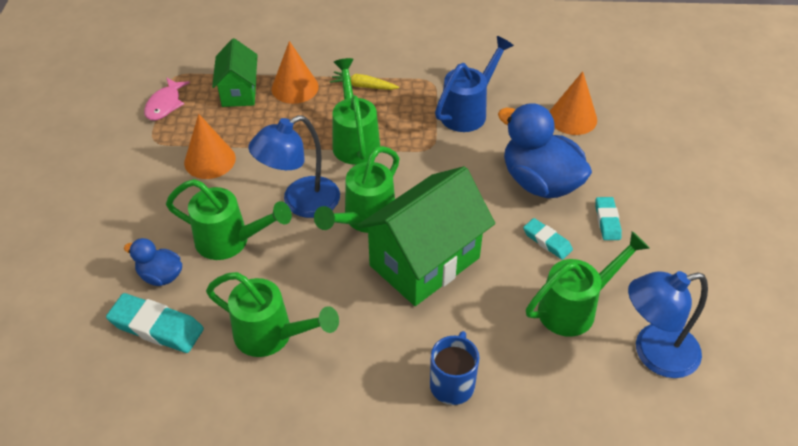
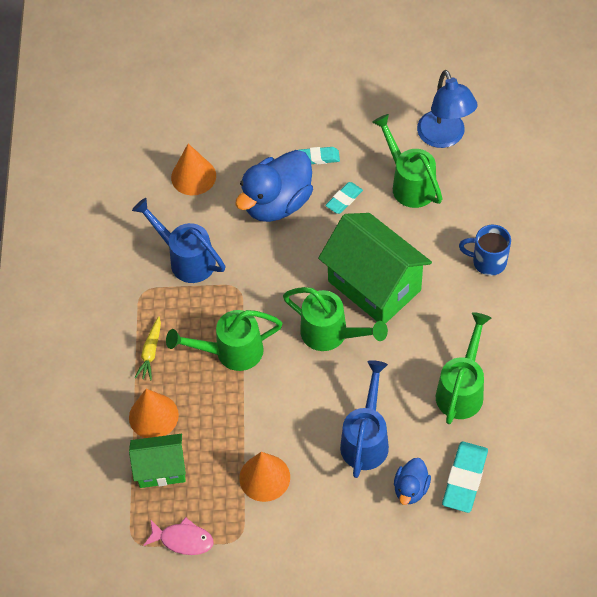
camera: 90 degrees left, 10 degrees up
(231, 241) = (366, 438): green watering can -> blue watering can
(301, 203) = (315, 388): blue lamp -> none

